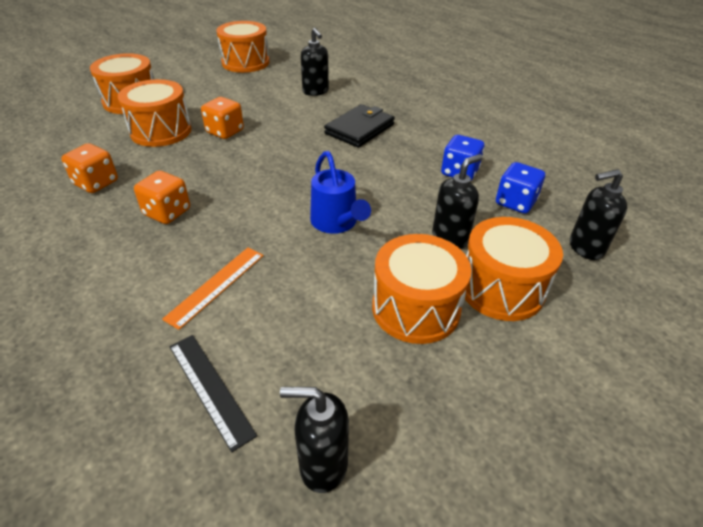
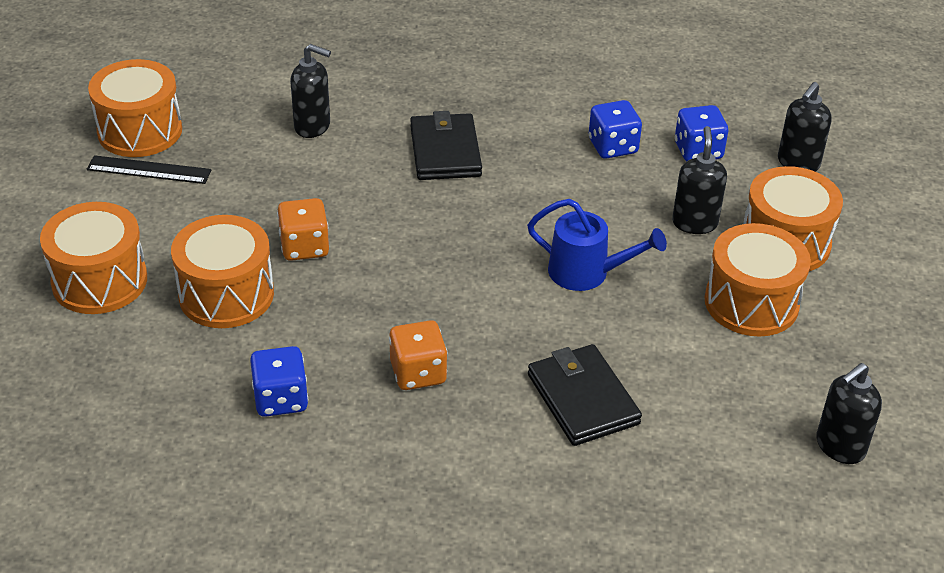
camera: 45 degrees left, 0 degrees up
(96, 183) = (280, 399): orange dice -> blue dice
(210, 388) = (705, 466): black ruler -> black ruler (149, 170)
(216, 286) = (582, 399): orange ruler -> black wallet

